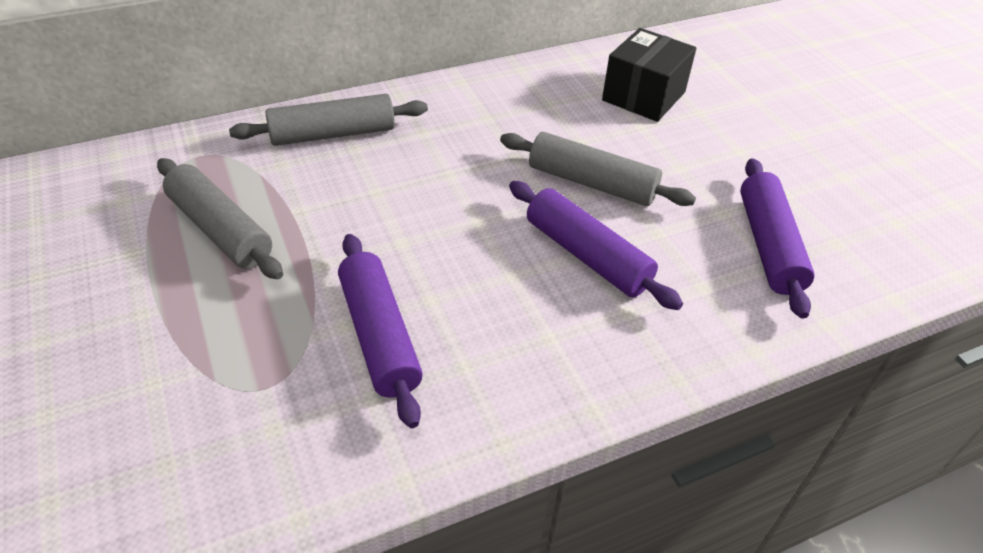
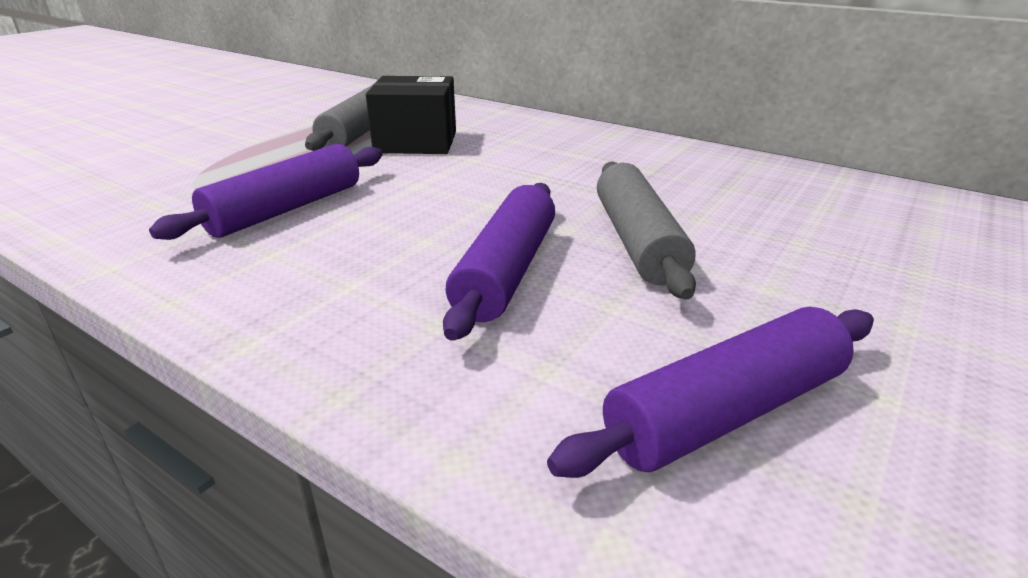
camera: 60 degrees right, 15 degrees down
(333, 134) = (519, 129): grey rolling pin -> none
(644, 96) = (862, 229): black box -> black box (416, 142)

